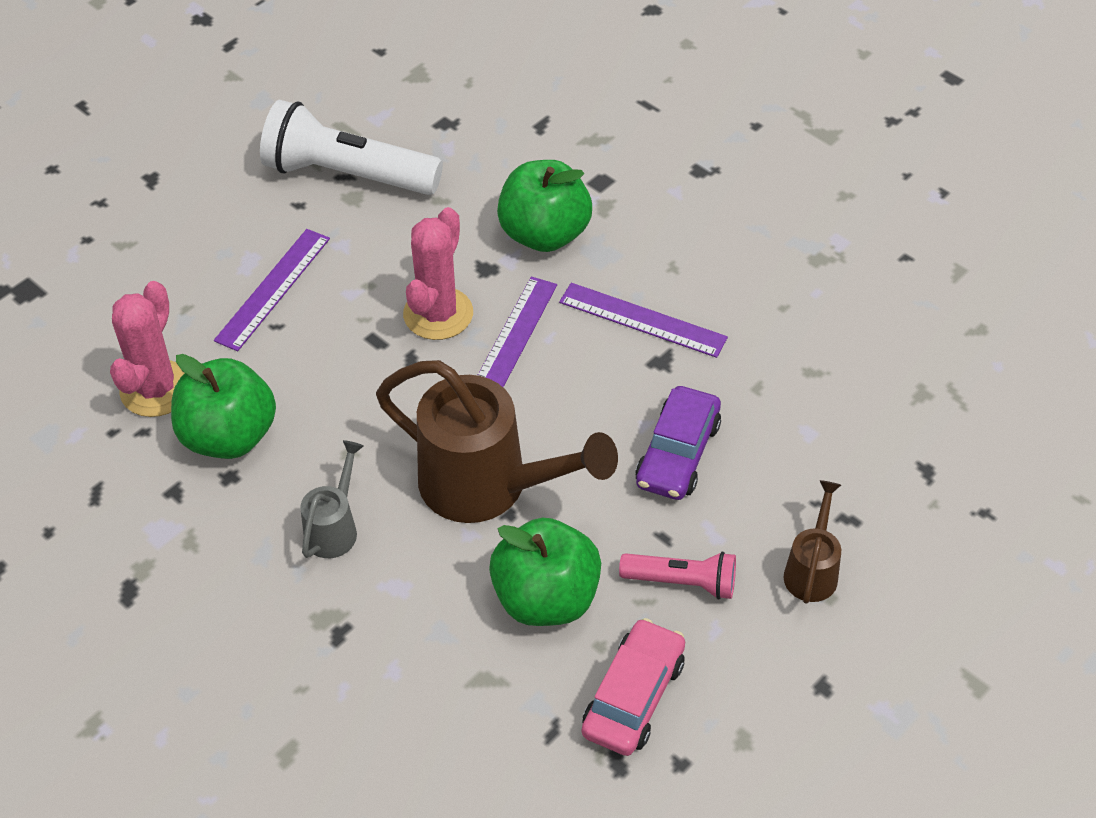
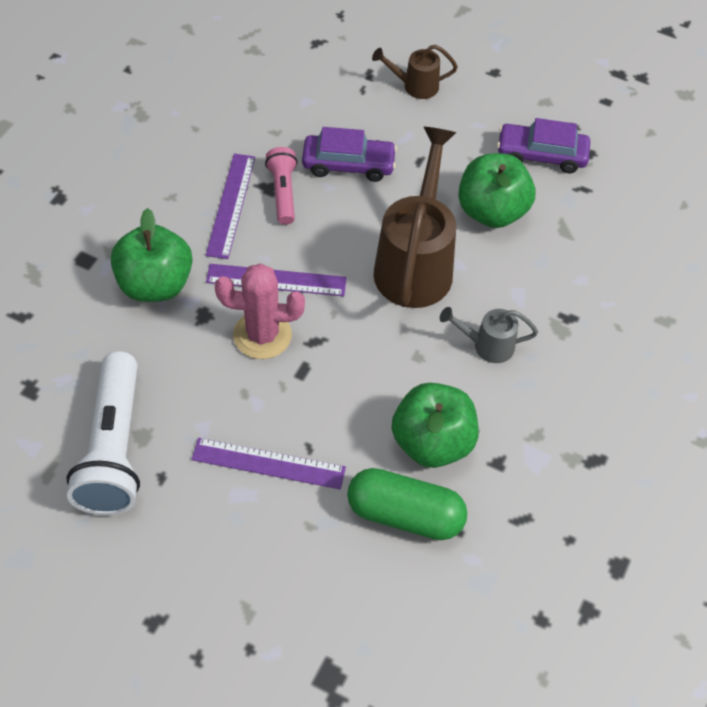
camera: 110 degrees left, 5 degrees up
(156, 389) = (405, 515): pink cactus -> green capsule
(633, 696) = (541, 155): pink car -> purple car
(682, 582) = (450, 145): pink flashlight -> pink flashlight (283, 192)

